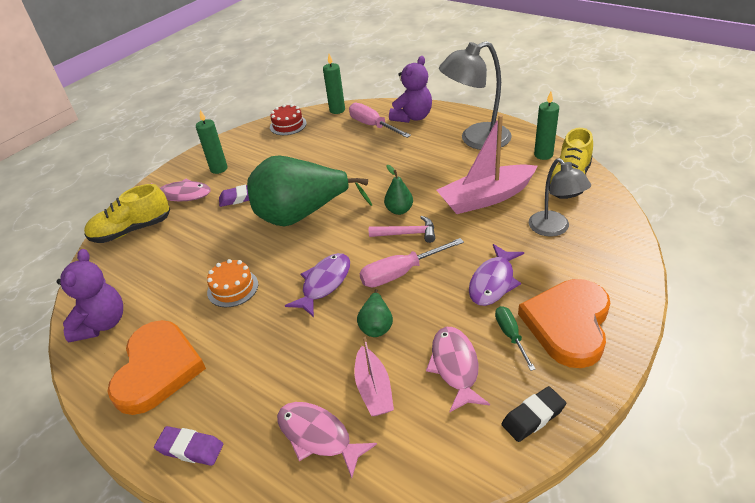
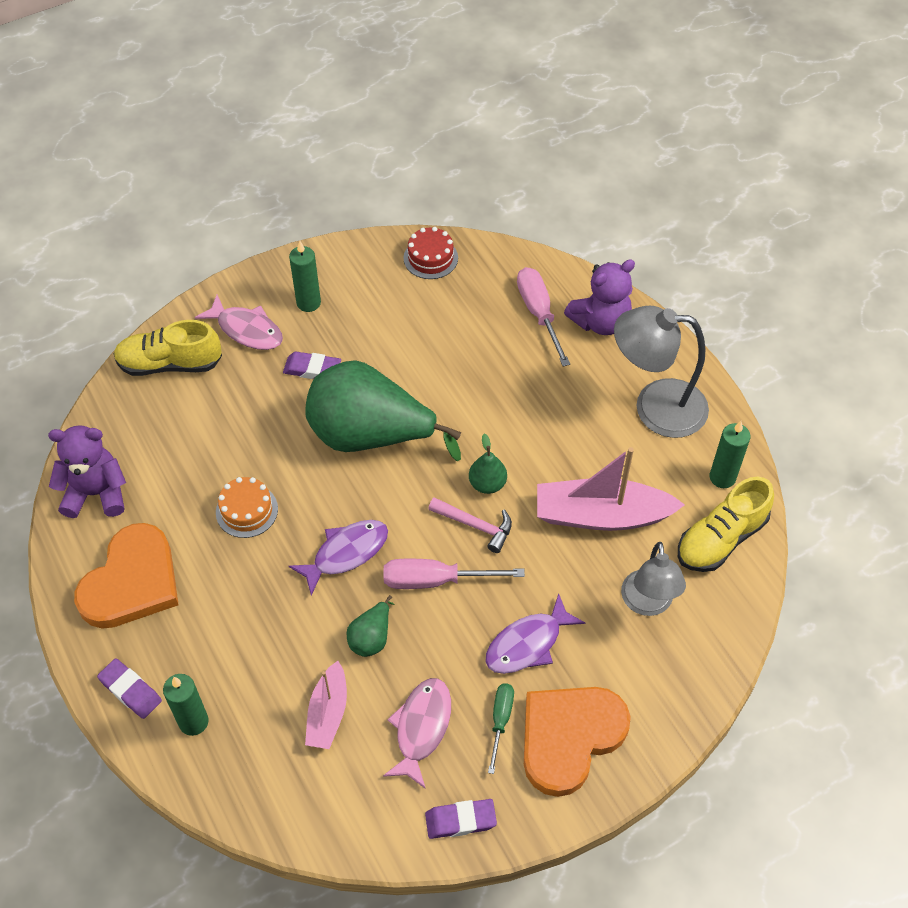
camera: 20 degrees right, 15 degrees up
(102, 324) = (96, 493): purple teddy bear -> purple teddy bear turned 120 degrees counterclockwise
(318, 436) = (250, 737): pink fish -> none
(337, 110) = (509, 258): green candle -> green candle (193, 722)
(533, 417) = (460, 820): black eraser -> purple eraser

